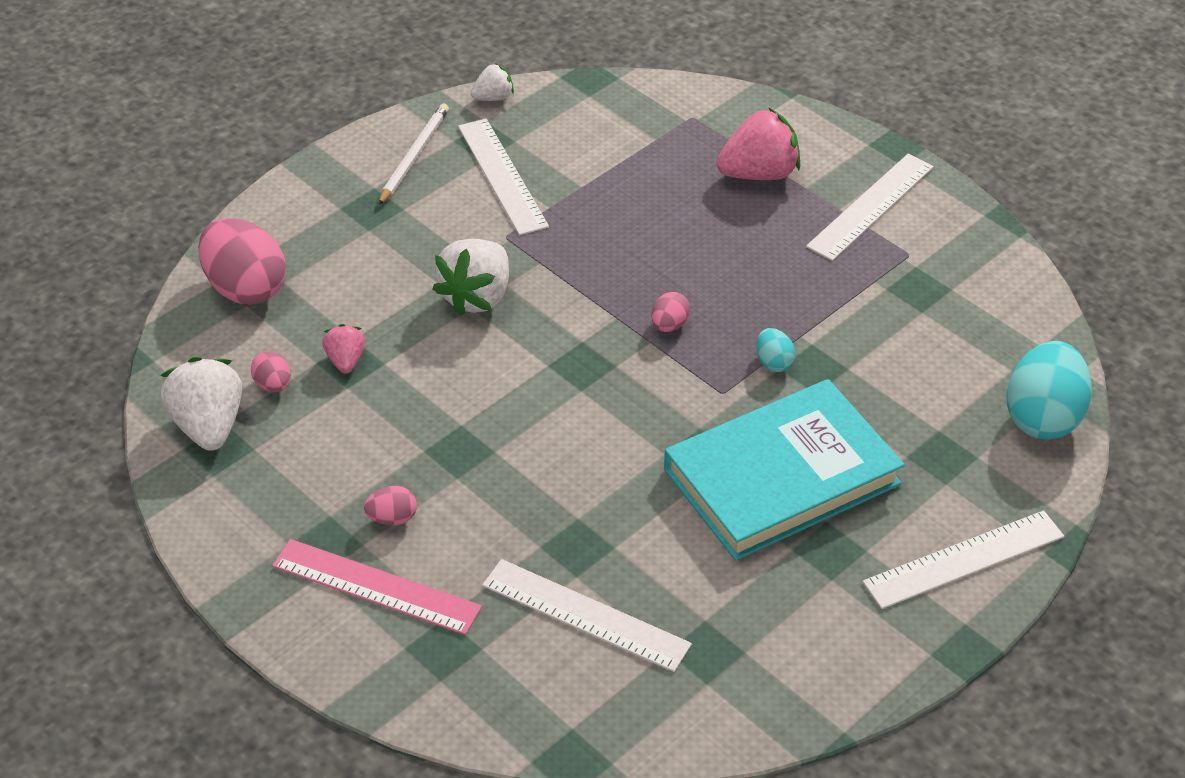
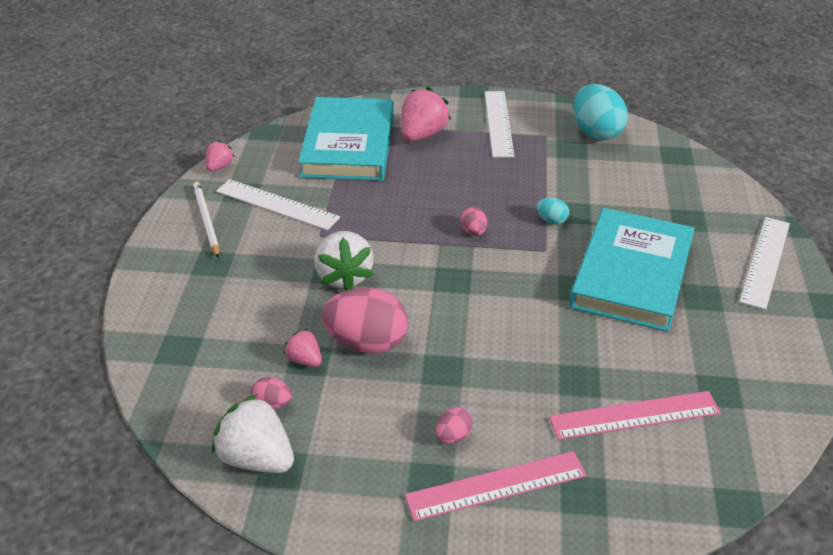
camera: 40 degrees left, 5 degrees down
(245, 288) = (180, 355): pink egg -> pink egg (367, 342)
(493, 97) = (219, 167): white strawberry -> pink strawberry
(585, 615) = (635, 415): white ruler -> pink ruler
(659, 142) = (348, 145): none -> turquoise book
(1043, 417) = (705, 176): turquoise egg -> turquoise egg (596, 132)

